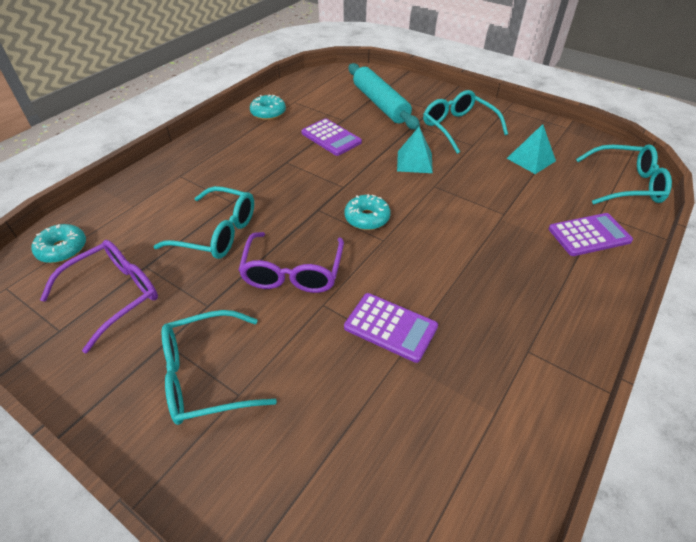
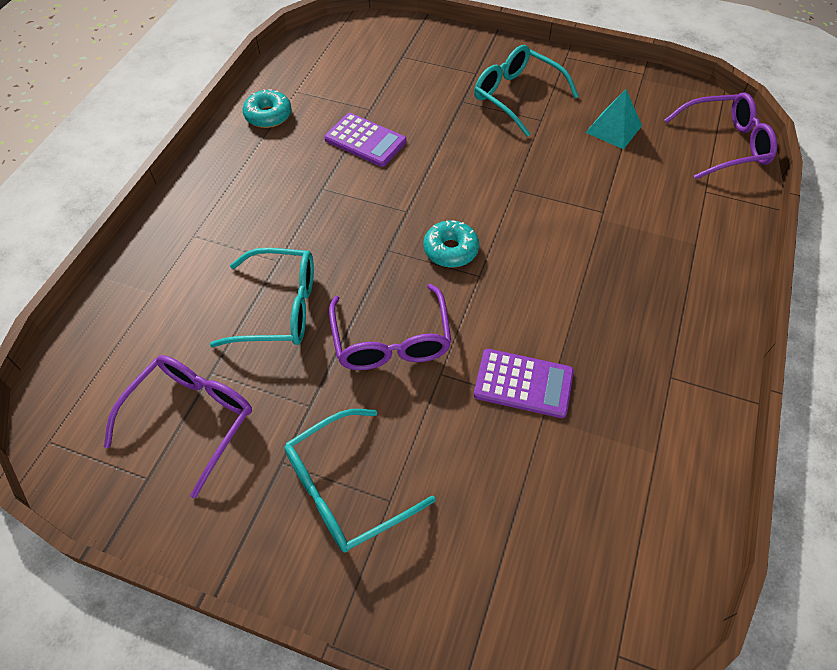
camera: 15 degrees left, 10 degrees up
(62, 249) = (93, 373): turquoise donut -> none
(380, 104) = (409, 75): turquoise rolling pin -> none
(414, 162) = (480, 158): turquoise pyramid -> none
(589, 235) = (700, 221): purple calculator -> none
(625, 184) = (724, 145): turquoise glasses -> purple glasses

